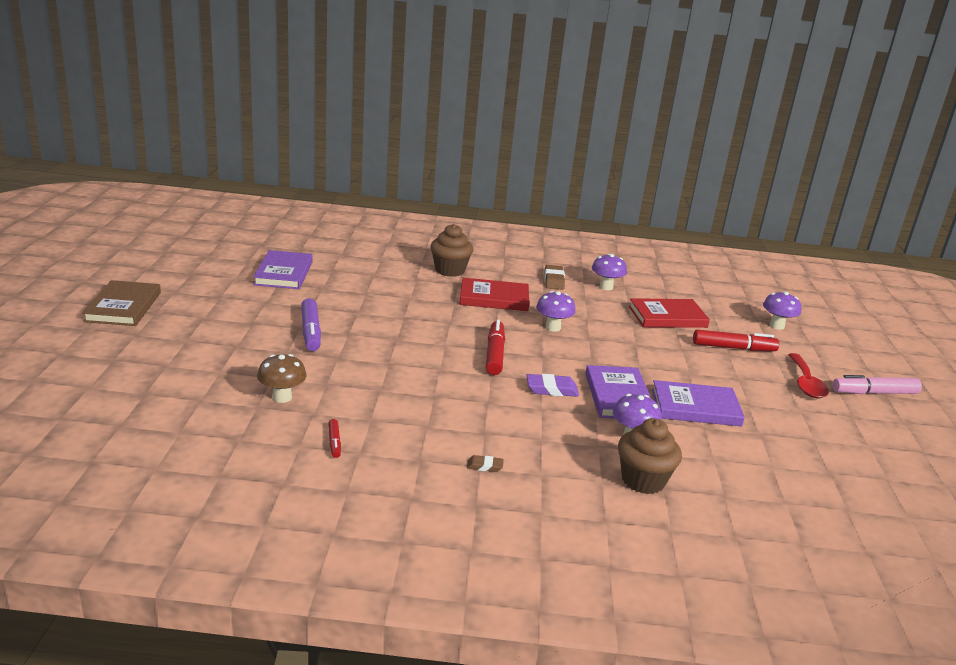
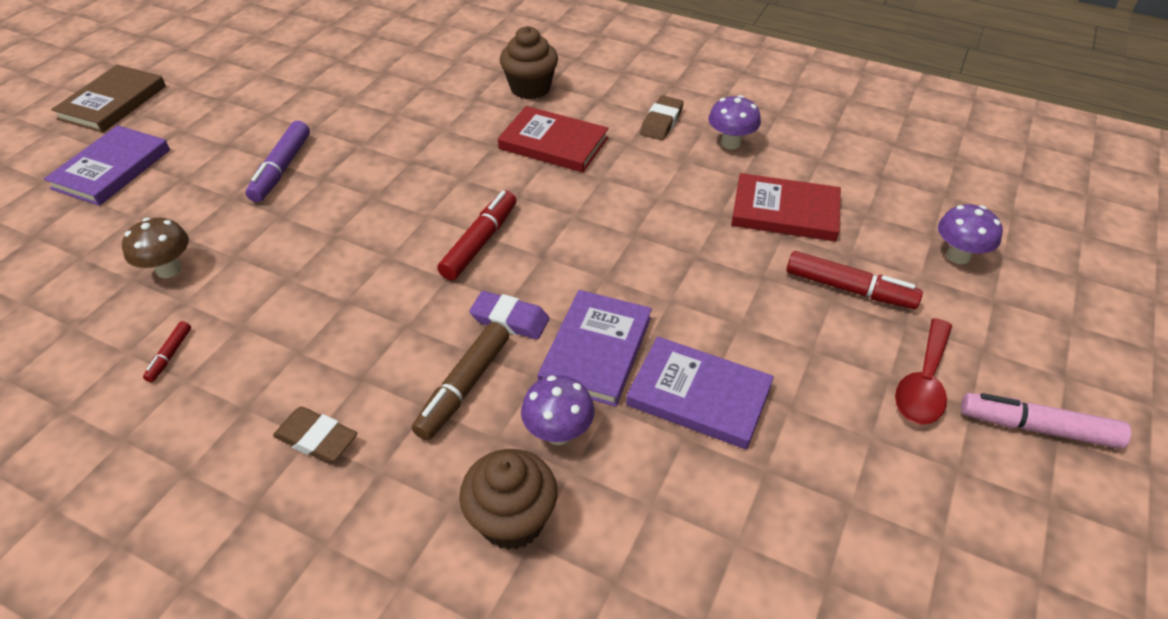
camera: 25 degrees right, 20 degrees up
(284, 273) = (322, 71): purple book -> purple book (112, 169)
(484, 466) = (317, 439): brown eraser -> brown eraser, size x1.70
(553, 327) = (596, 207): purple mushroom -> none
(554, 426) = (463, 387): none -> brown marker

